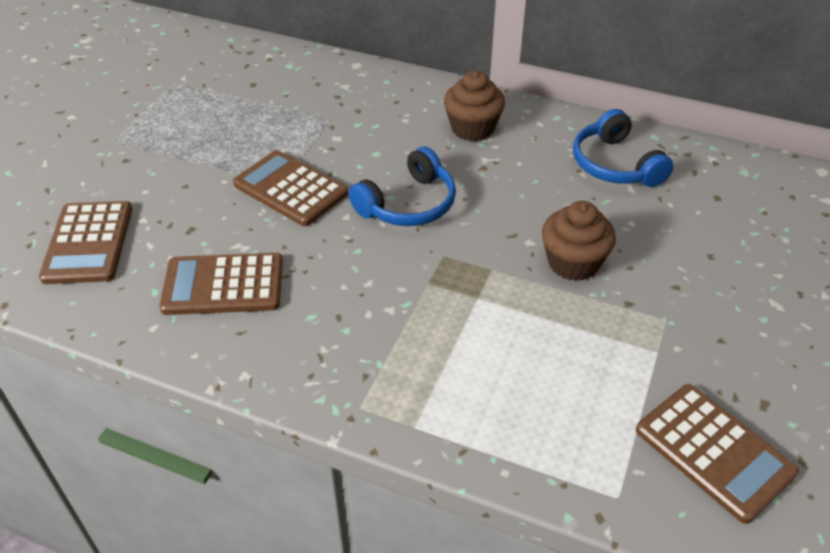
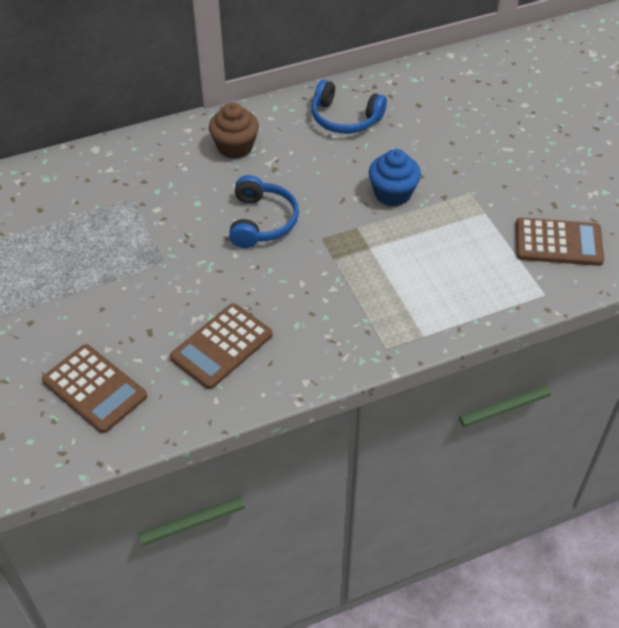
camera: 45 degrees left, 5 degrees up
(290, 189) = (176, 262): brown calculator -> none
(573, 263) = (392, 193): brown cupcake -> blue cupcake

